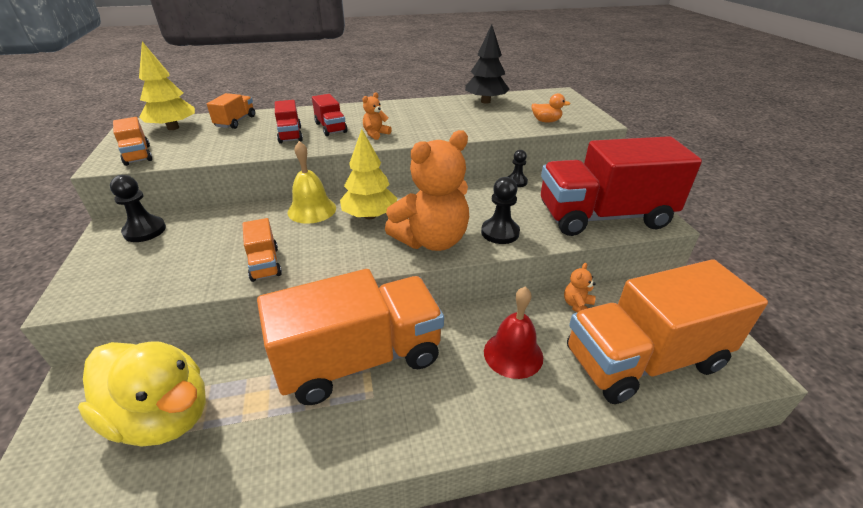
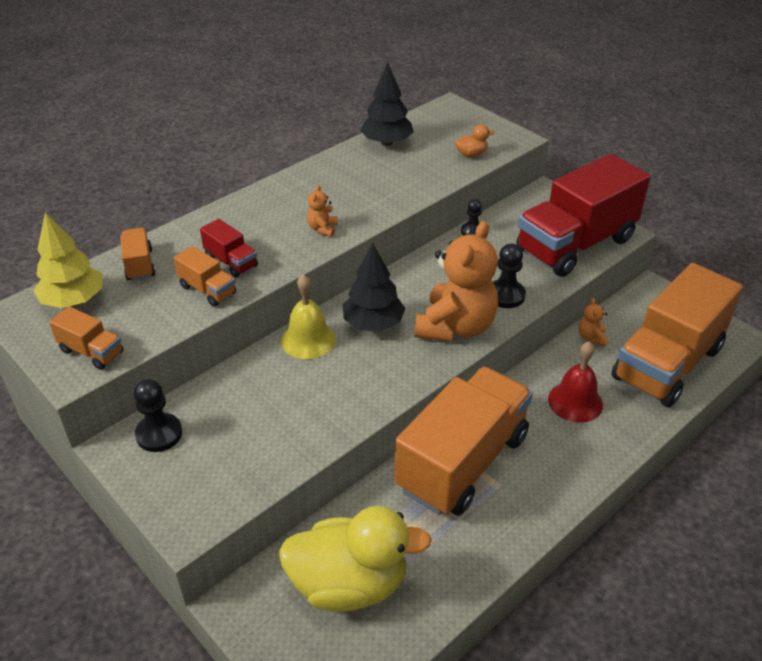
camera: 30 degrees left, 5 degrees up
(264, 264) = (331, 413): orange truck -> orange truck (207, 290)
(330, 128) = (264, 236): red truck -> none
(369, 216) = (373, 323): yellow tree -> black tree

